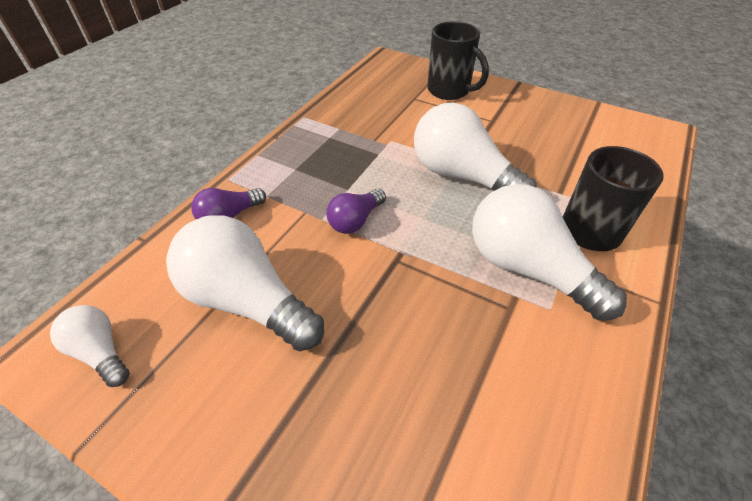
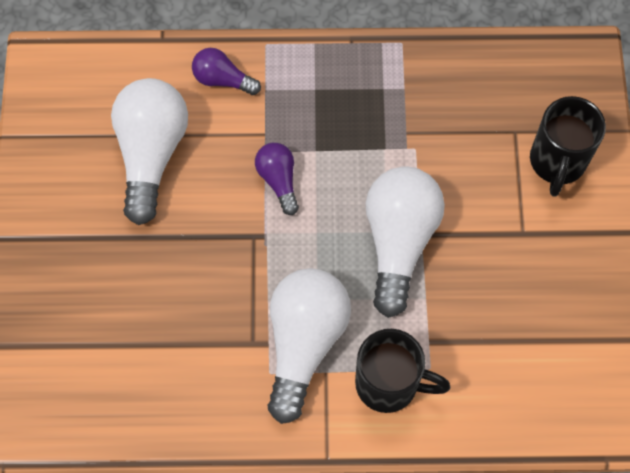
camera: 60 degrees right, 20 degrees up
(100, 352) = (62, 94): white light bulb -> none
(355, 221) = (278, 180): purple light bulb -> purple light bulb turned 60 degrees clockwise

